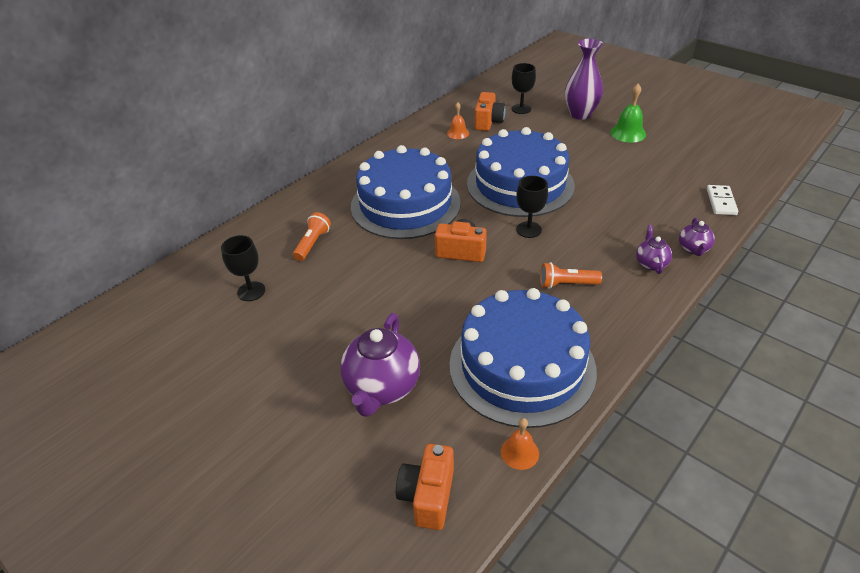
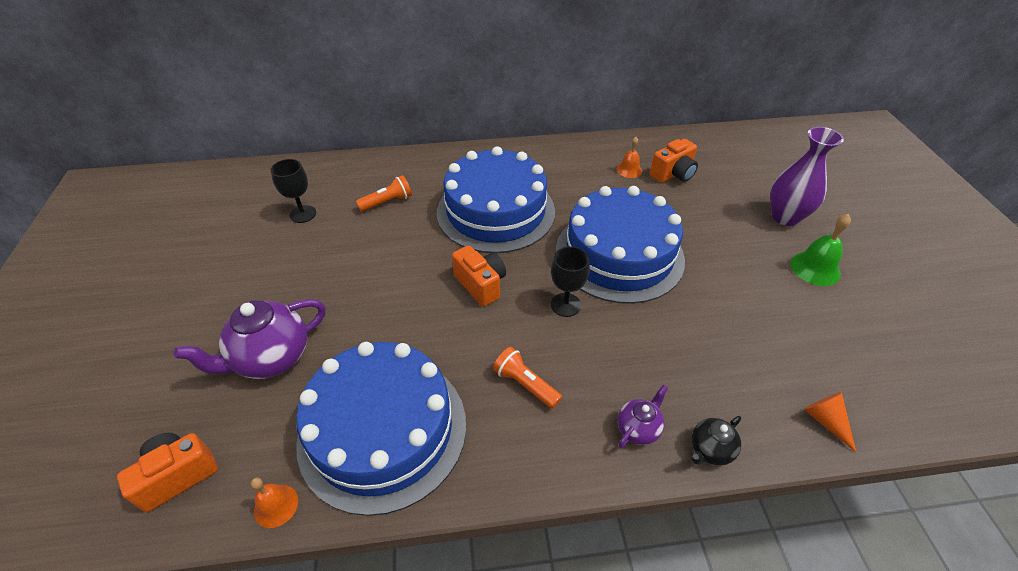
camera: 40 degrees right, 5 degrees up
(521, 109) = (726, 178): black goblet -> none
(693, 249) = (710, 450): purple teapot -> black teapot
(721, 202) = (825, 421): white domino -> orange cone

